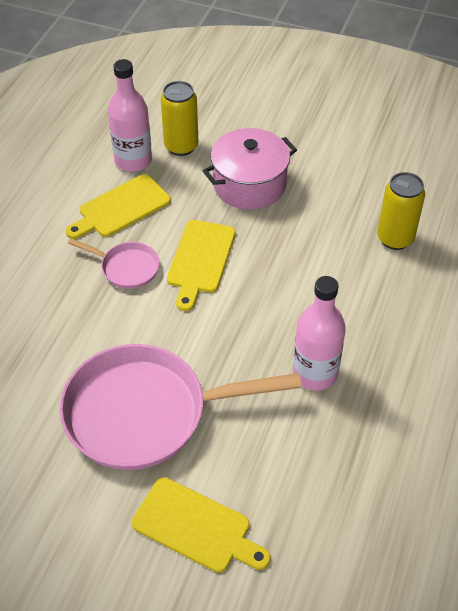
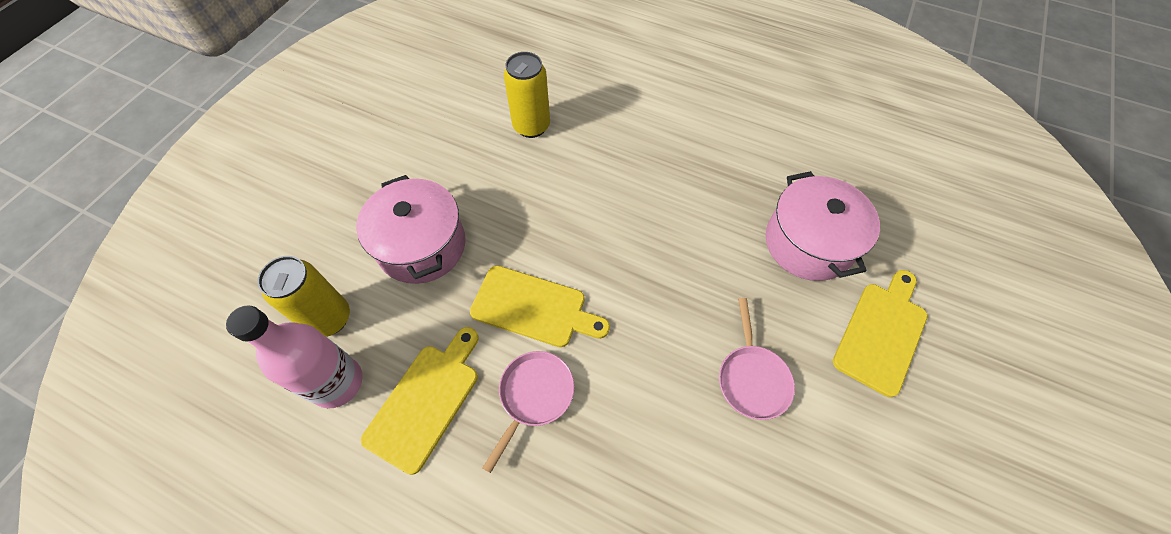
camera: 85 degrees left, 10 degrees up
(121, 208) = (425, 401): yellow cutting board -> yellow cutting board turned 120 degrees counterclockwise
(145, 413) = (752, 378): pink pan -> pink pan, size x0.46
(293, 471) = (808, 243): none -> pink pot
(315, 373) = (696, 213): pink bottle -> none

